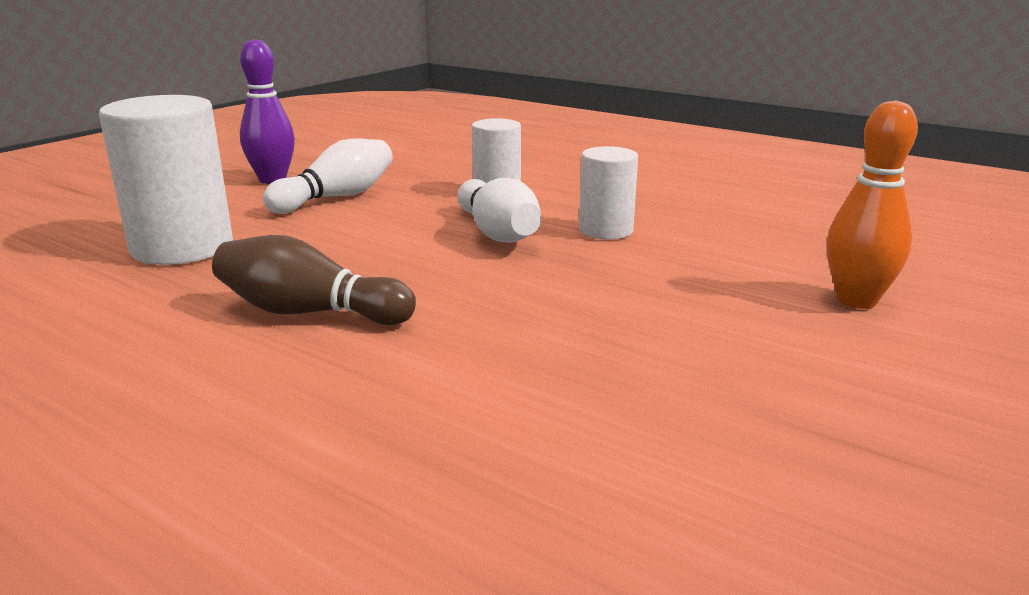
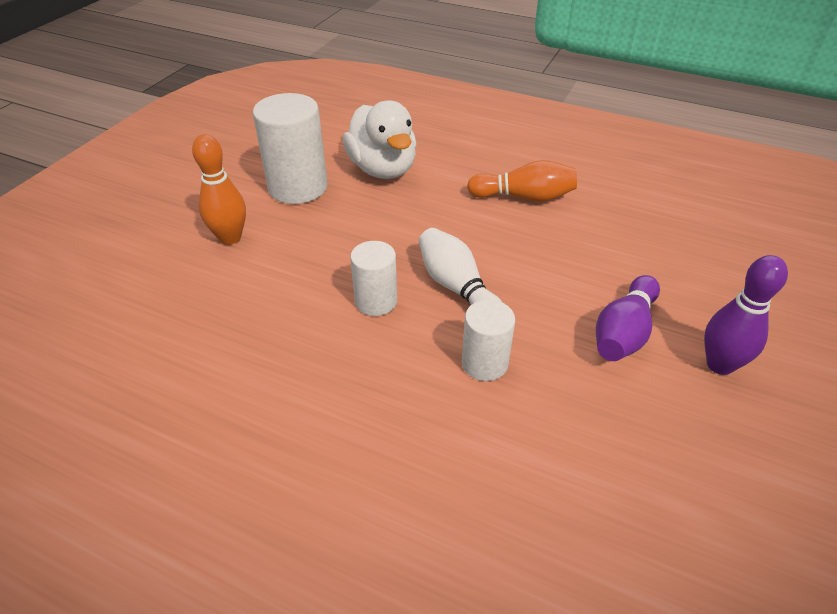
camera: 170 degrees right, 20 degrees up
(182, 247) = (658, 243): white cylinder -> white cylinder (298, 187)
(310, 312) = (524, 197): brown bowling pin -> orange bowling pin
(337, 197) = (623, 332): white bowling pin -> purple bowling pin
(577, 389) = (383, 169): none -> white duck

